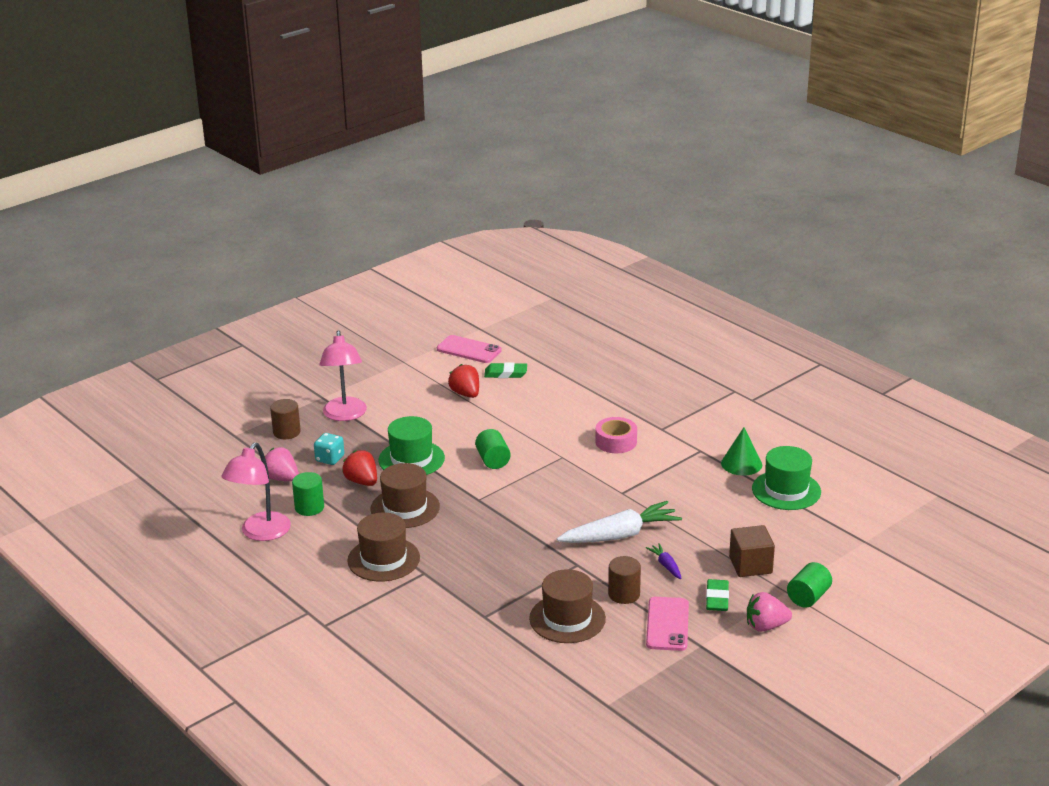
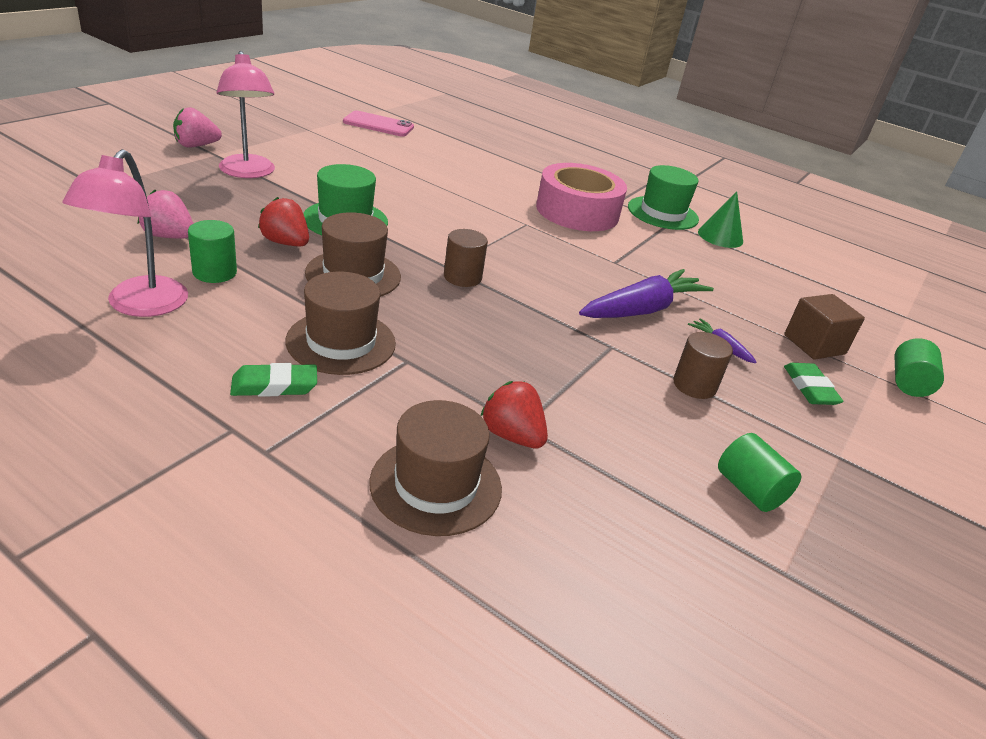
camera: 20 degrees left, 5 degrees up
(286, 432) = (172, 186): brown cylinder -> brown cylinder (462, 277)
(330, 459) = (236, 216): turquoise dice -> none
(465, 394) = (389, 161): red strawberry -> red strawberry (512, 435)
(493, 460) = (447, 225): green cylinder -> green cylinder (749, 490)
(505, 373) = (426, 146): green eraser -> green eraser (274, 385)
(567, 619) = (641, 424): brown hat -> brown hat (436, 485)
(616, 442) = (577, 211): pink tape -> pink tape, size x1.78
(620, 535) = (642, 310): white carrot -> purple carrot
(667, 624) = (777, 427): pink phone -> none
(766, 626) = (895, 424): pink strawberry -> pink strawberry (196, 146)
(786, 490) = (785, 263): green hat -> green hat (662, 213)

